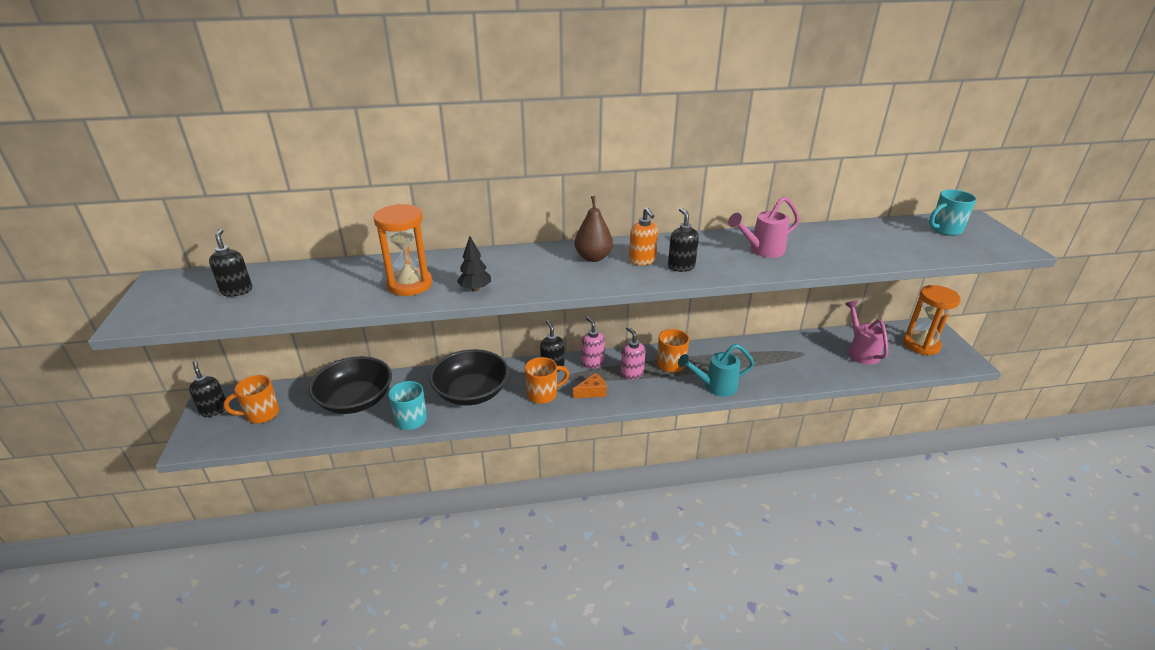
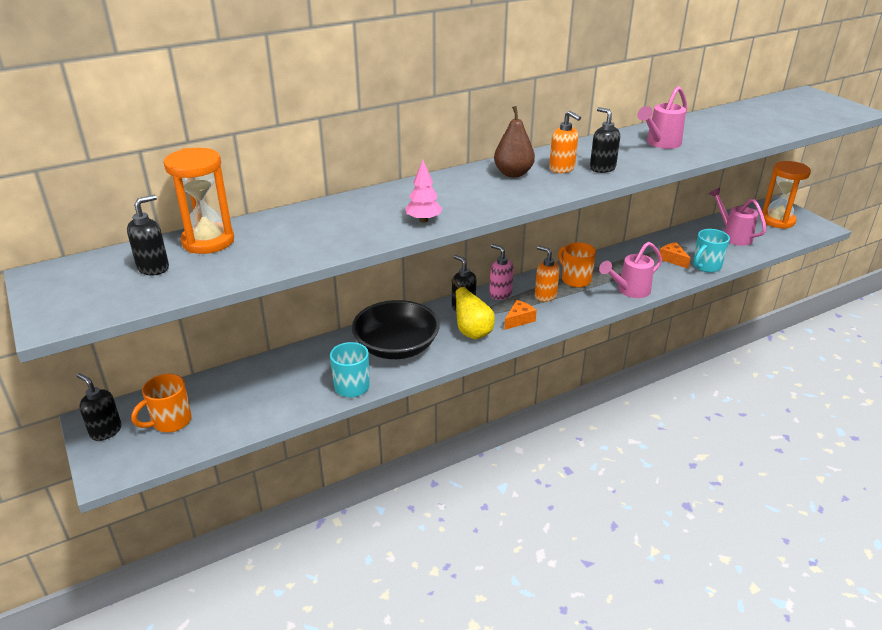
camera: 20 degrees left, 0 degrees up
(237, 290) = (153, 268): black soap dispenser -> black soap dispenser turned 75 degrees clockwise
(355, 400) = (273, 382): black bowl -> none
(410, 284) = (350, 228): orange hourglass -> orange hourglass (208, 241)
(475, 289) = (423, 220): black tree -> pink tree
(543, 394) = (472, 333): orange mug -> yellow pear
(632, 373) = (545, 296): pink soap dispenser -> orange soap dispenser
(715, 386) = (629, 291): turquoise watering can -> pink watering can
(780, 363) = (672, 259): none -> orange cheese
(944, 230) = (793, 105): turquoise mug -> turquoise mug (706, 266)

